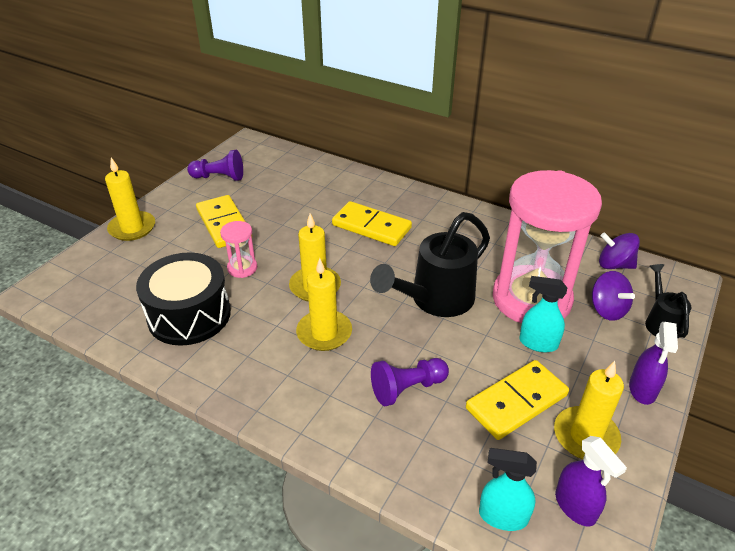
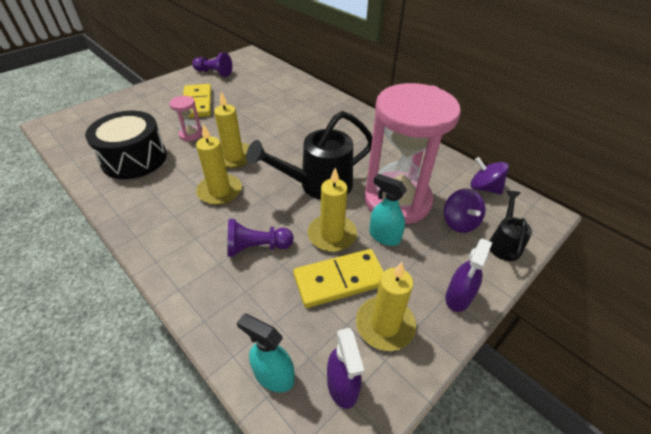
camera: 15 degrees right, 5 degrees up
(132, 228) = (136, 95): yellow candle -> yellow candle (332, 235)
(371, 226) = (301, 123): yellow domino -> none

